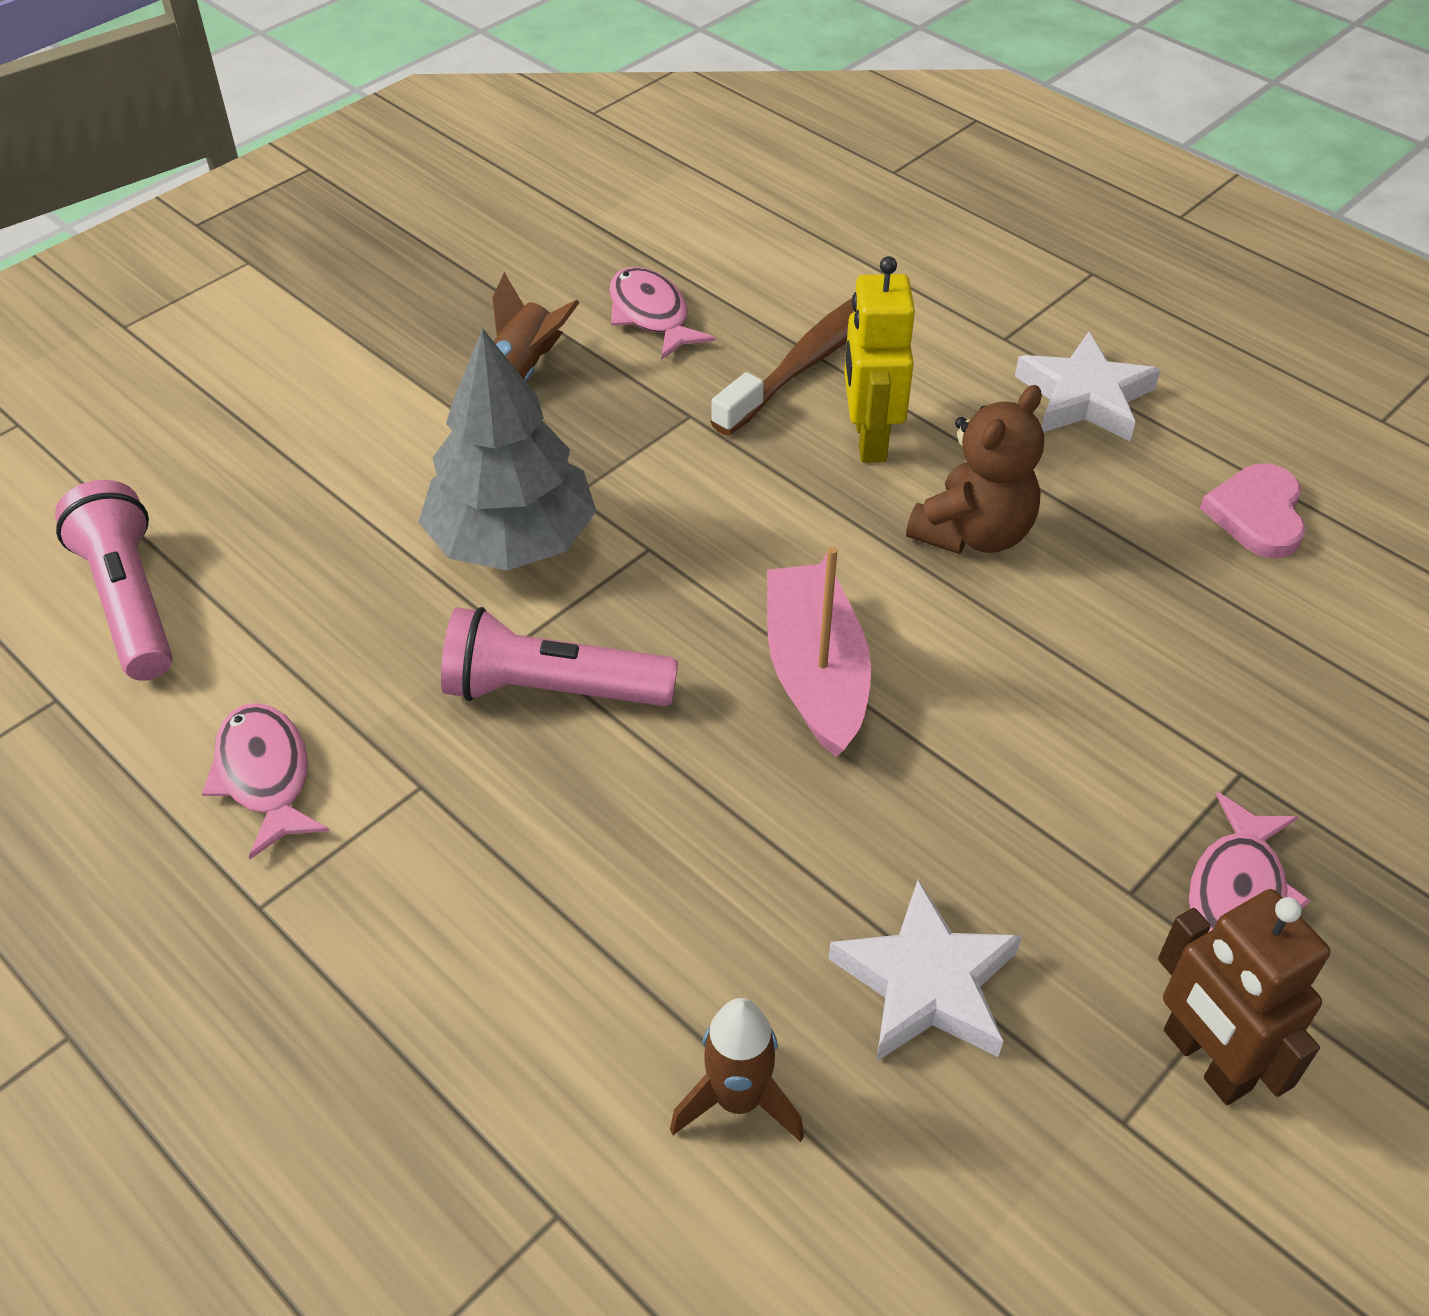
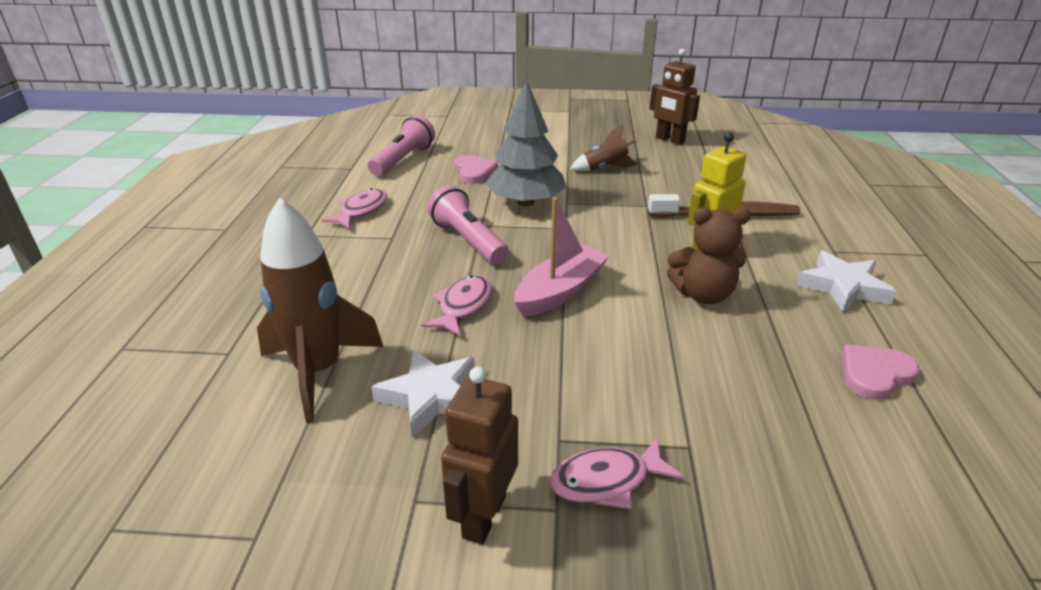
camera: 50 degrees right, 15 degrees down
(318, 535) = (474, 172): none -> pink heart
(525, 238) = (669, 140): none -> brown robot
(651, 315) = (681, 176): pink fish -> pink fish (463, 306)
(738, 1100) = (319, 372): brown rocket -> brown rocket, size x1.85

